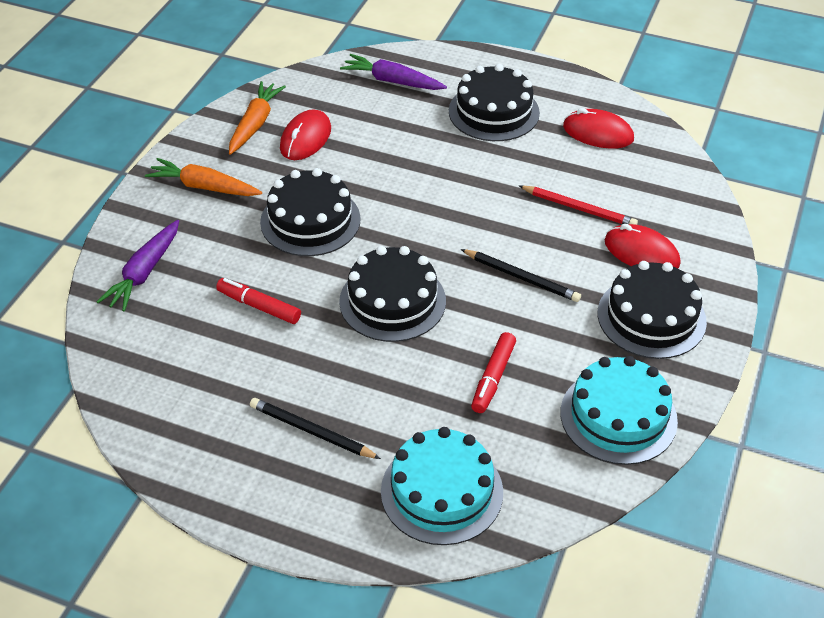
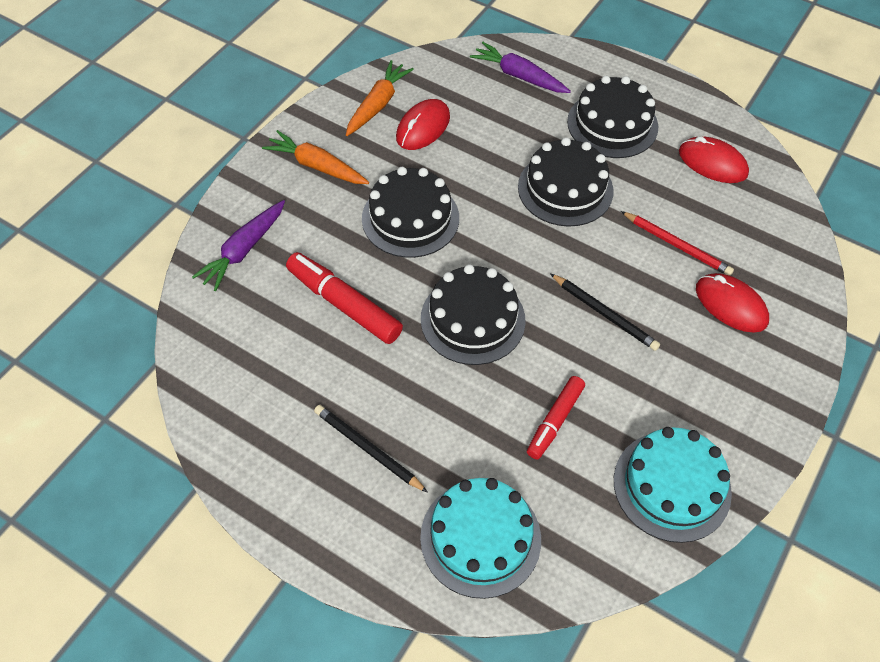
camera: 10 degrees right, 10 degrees up
(259, 306) = (344, 304): red marker -> red marker, size x1.54
(651, 317) = (727, 380): black cake -> black cake (565, 189)

